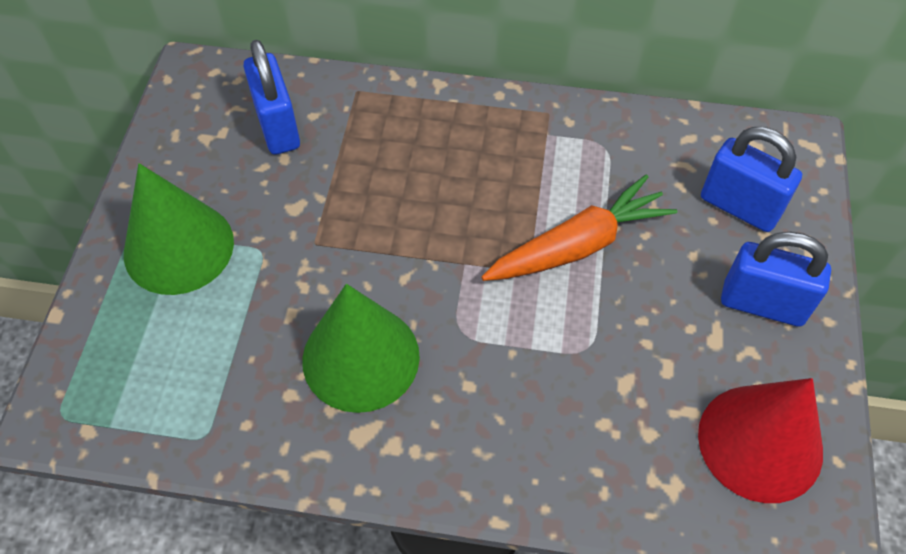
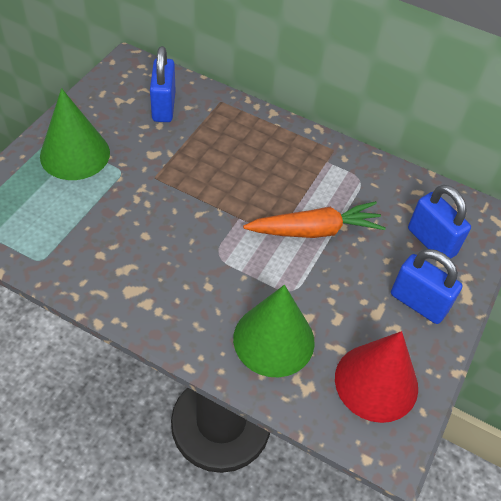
camera: 15 degrees right, 5 degrees down
(361, 357) = (151, 248): green cone -> green cone (274, 339)

